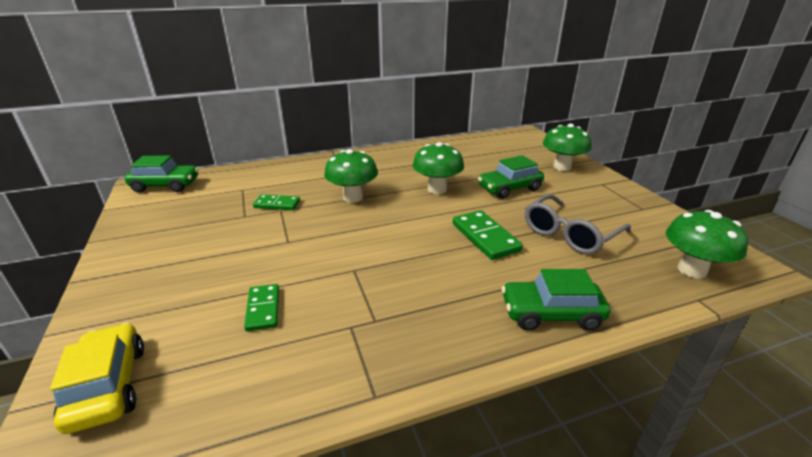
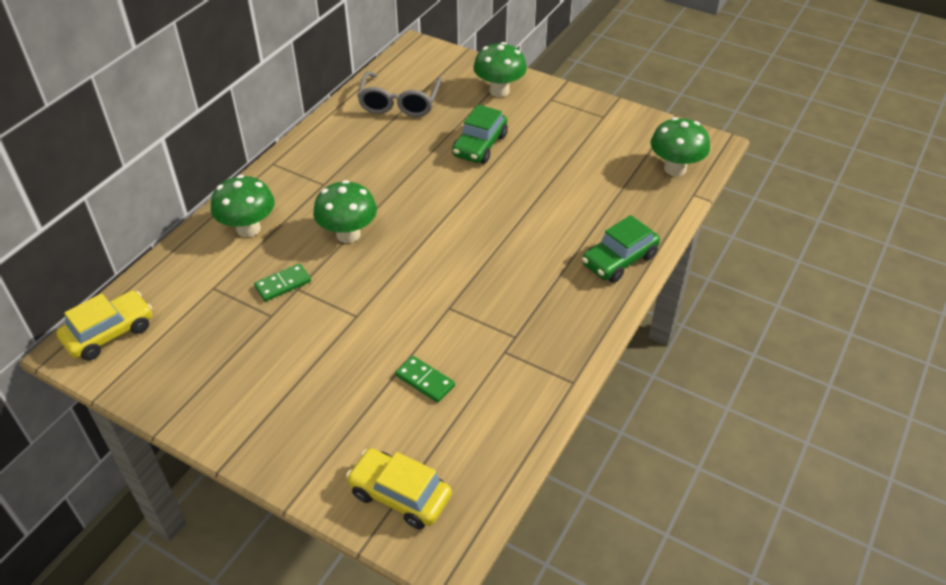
camera: 40 degrees left, 15 degrees up
(166, 185) = (109, 333): green car -> yellow car
(437, 189) = (416, 181): green mushroom -> green mushroom (248, 229)
(485, 237) = (514, 216): green domino -> none
(569, 234) = (572, 176): grey glasses -> grey glasses (399, 103)

